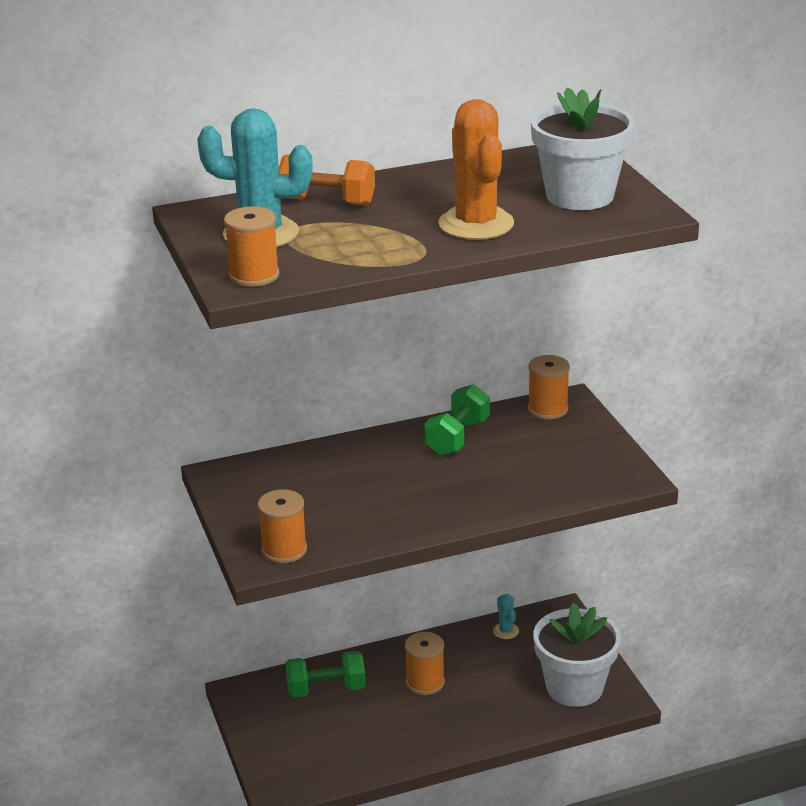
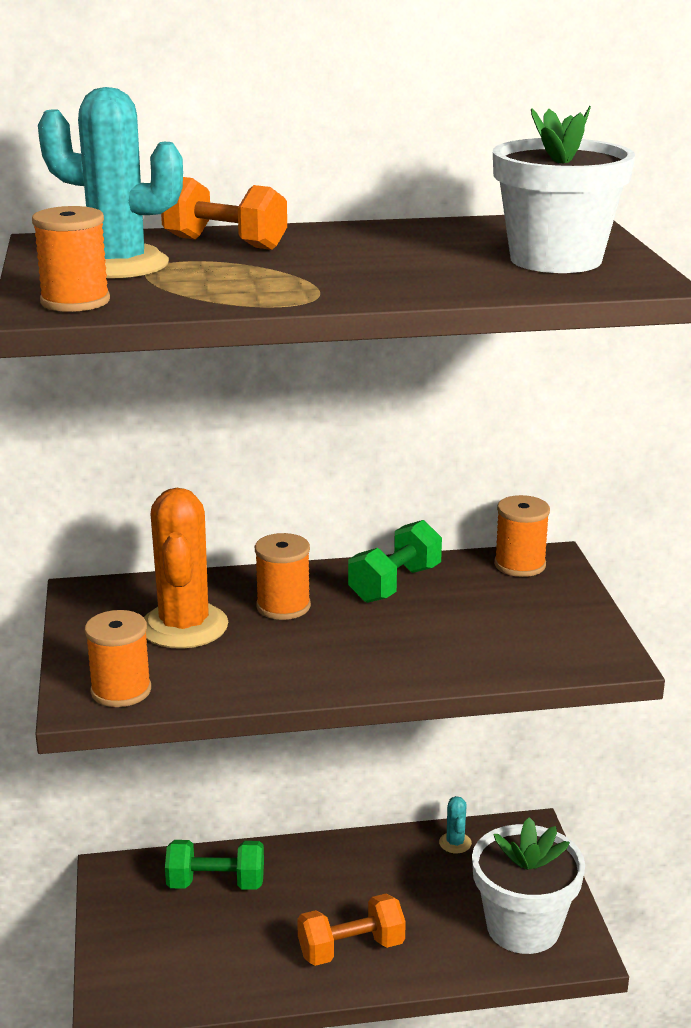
camera: 10 degrees right, 5 degrees down
(425, 682) = (338, 893): orange spool -> orange spool (283, 606)
(448, 722) = (351, 949): none -> orange dumbbell
(476, 224) = (402, 276): orange cactus -> orange cactus (184, 626)

